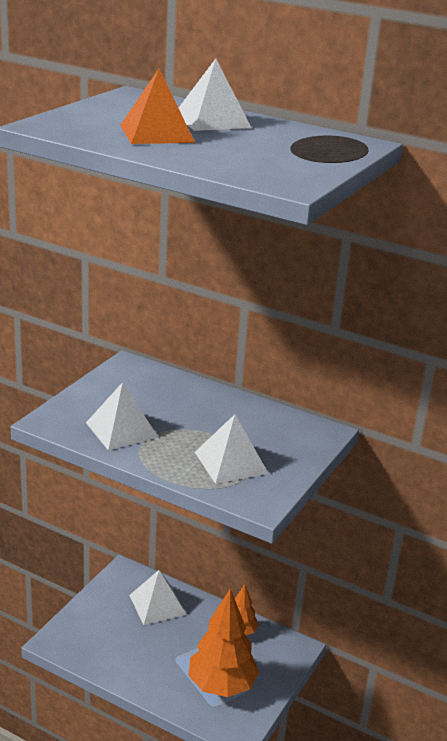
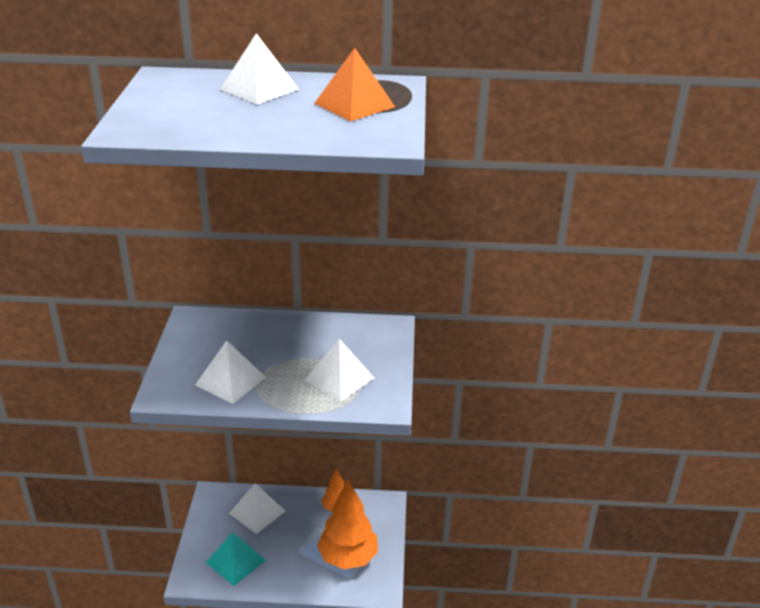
camera: 25 degrees left, 5 degrees up
(107, 643) = (235, 561): none -> turquoise pyramid
(156, 133) = (230, 115): orange pyramid -> orange pyramid (354, 105)

